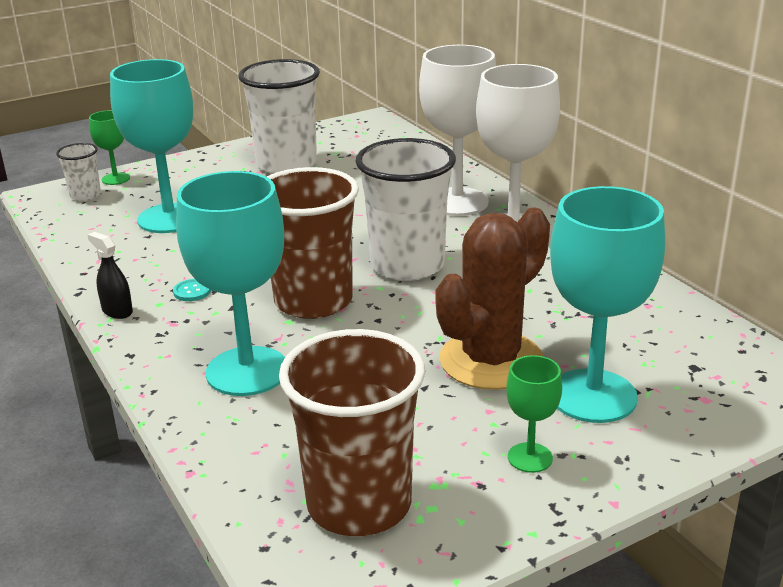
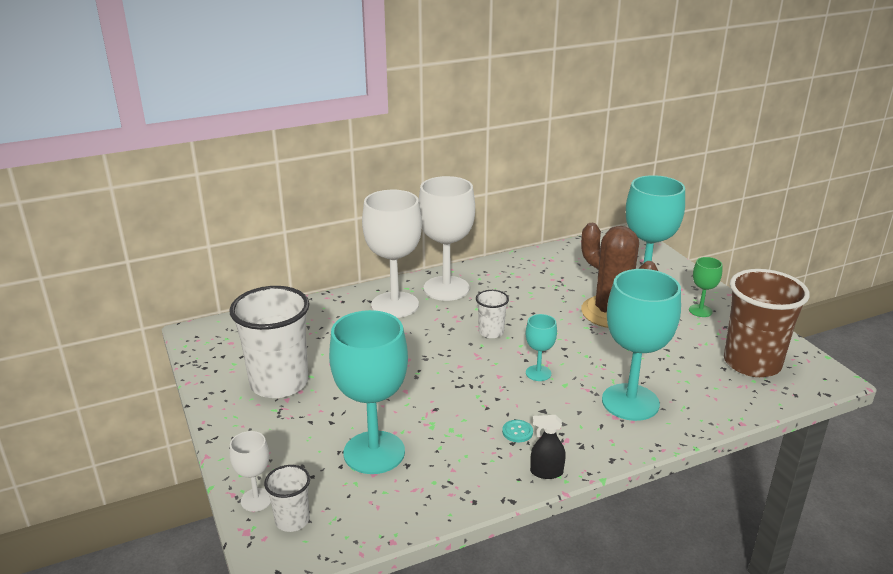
camera: 85 degrees left, 0 degrees up
(115, 179) = (256, 500): green goblet -> white goblet
(117, 311) = (546, 472): black spray bottle -> black spray bottle turned 45 degrees clockwise
(313, 301) = (538, 373): brown cup -> turquoise goblet
(407, 265) = (491, 332): white cup -> white cup, size x0.48

